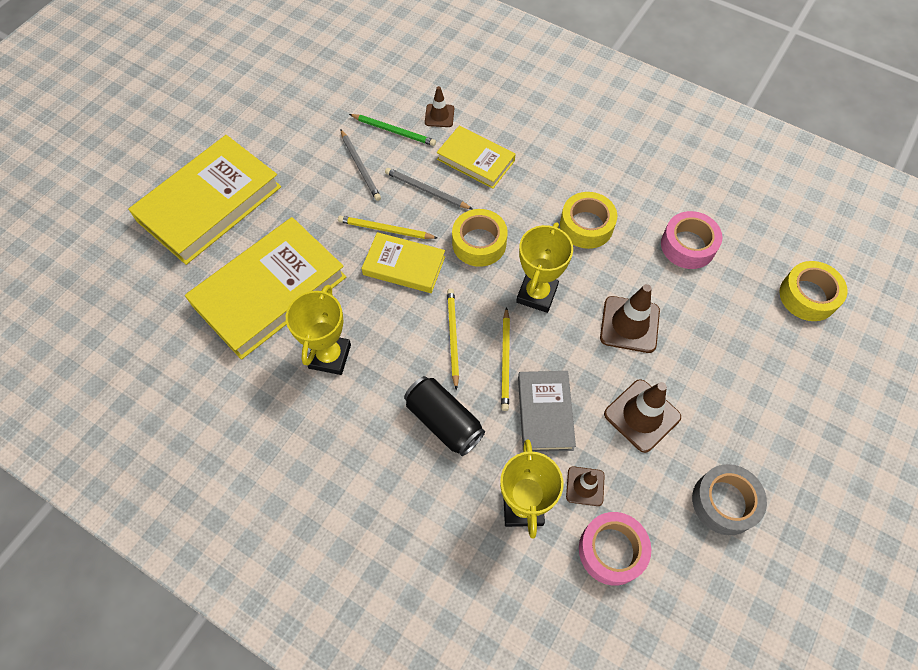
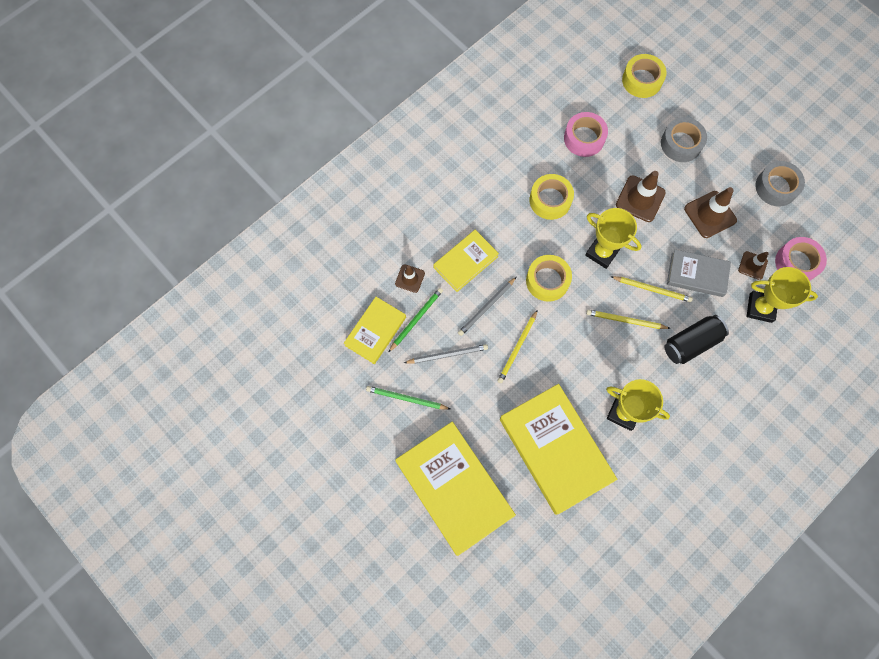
camera: 75 degrees left, 10 degrees up
(302, 142) = (406, 399): none -> green pencil
(404, 265) = (555, 341): yellow book -> yellow book (375, 331)
(735, 360) = (681, 143): none -> grey tape

